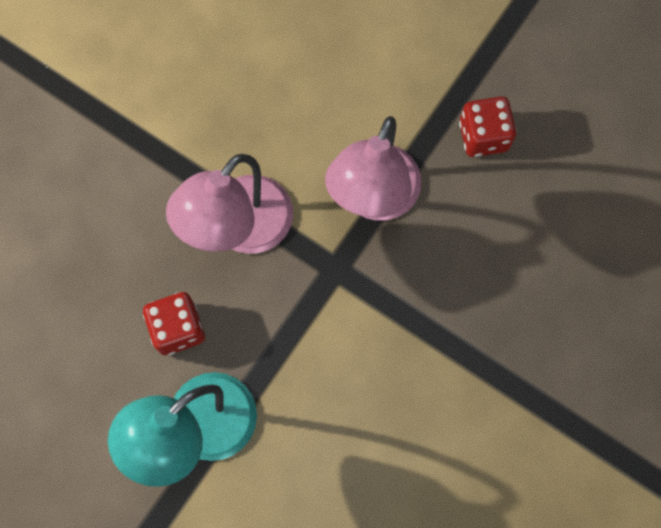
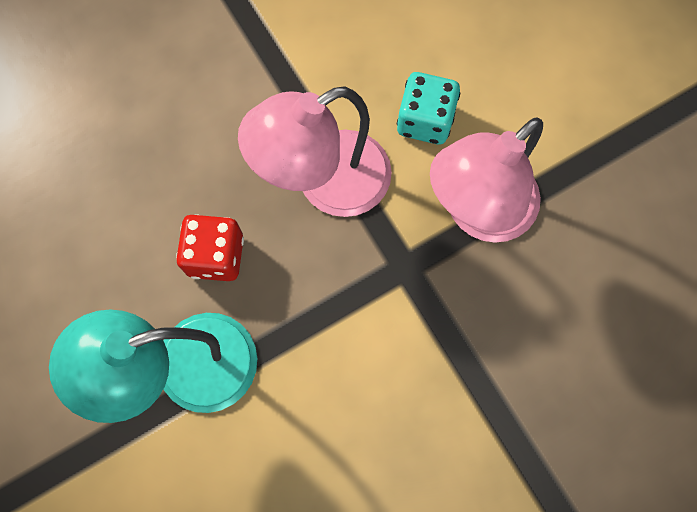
camera: 25 degrees right, 0 degrees up
(297, 142) = (425, 121): none -> turquoise dice
(483, 136) = (625, 198): red dice -> none

